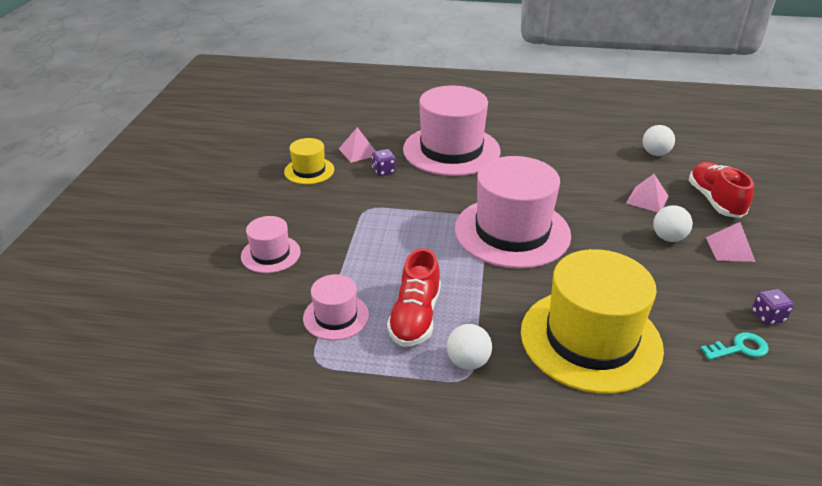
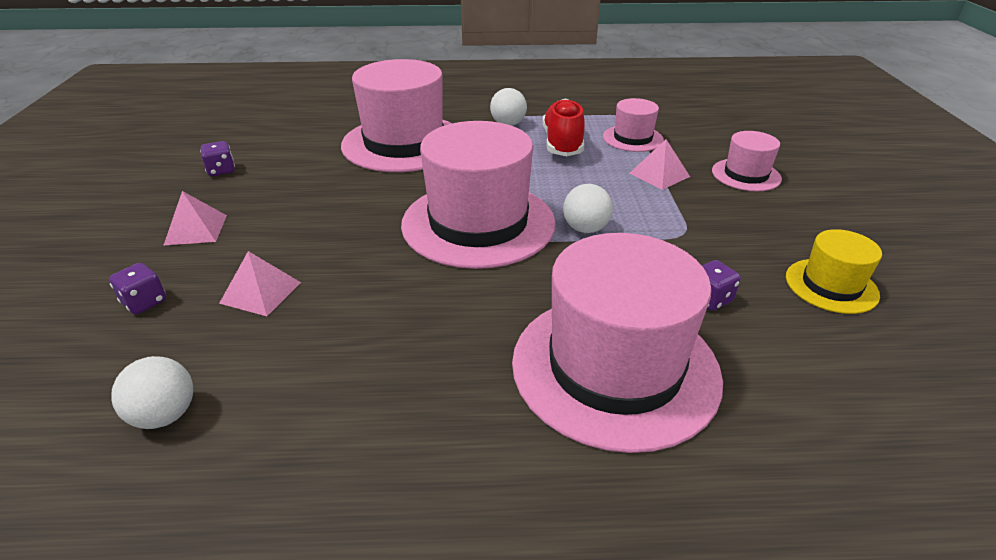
camera: 170 degrees right, 0 degrees up
(358, 151) = (792, 340): pink pyramid -> pink pyramid (659, 174)
(590, 339) = (404, 143): yellow hat -> pink hat
(668, 238) = (269, 235): white ball -> white ball (585, 229)
(714, 201) = (144, 302): red shoe -> purple dice
(739, 348) = (272, 148): turquoise key -> none

